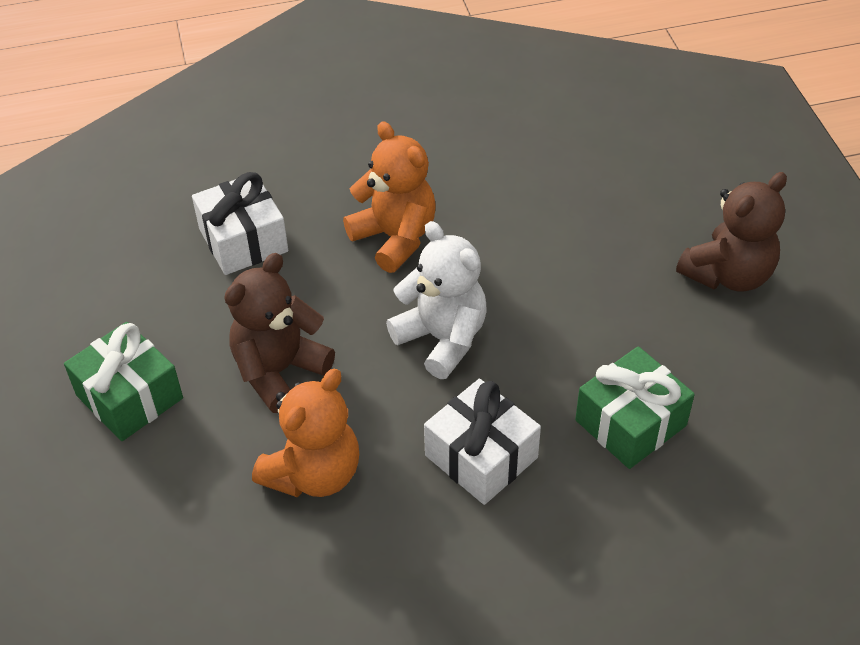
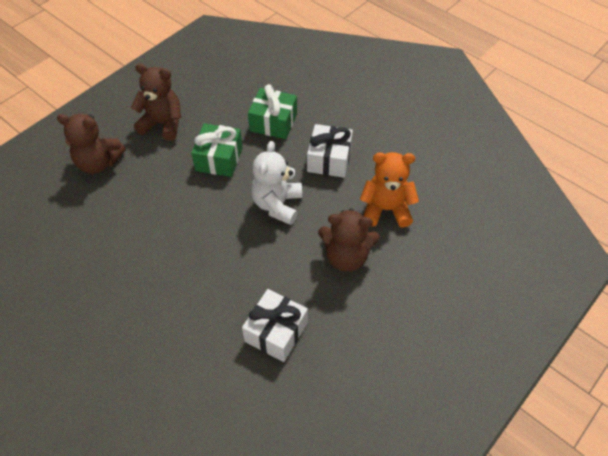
camera: 125 degrees left, 5 degrees up
(129, 397) = (412, 310): green gift -> green gift (219, 159)
(395, 238) = (224, 260): orange teddy bear -> none
(687, 175) = (98, 163): none -> brown teddy bear

